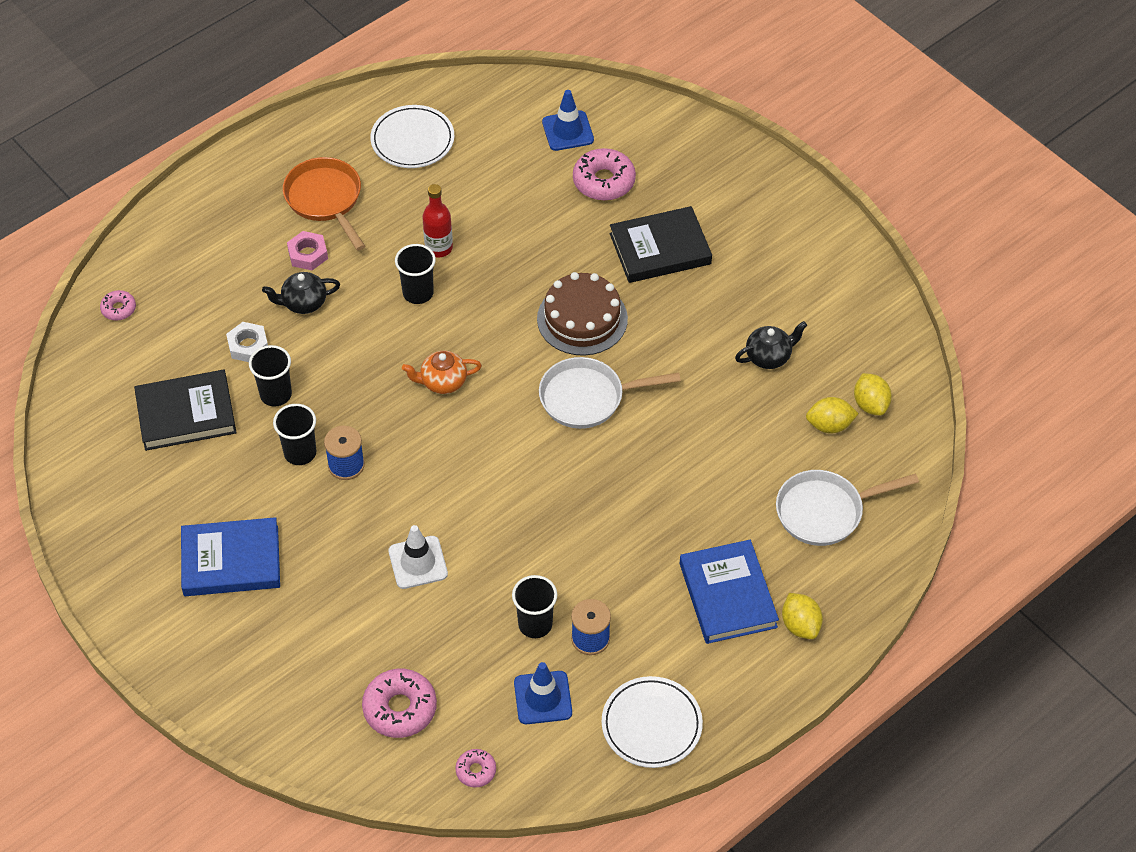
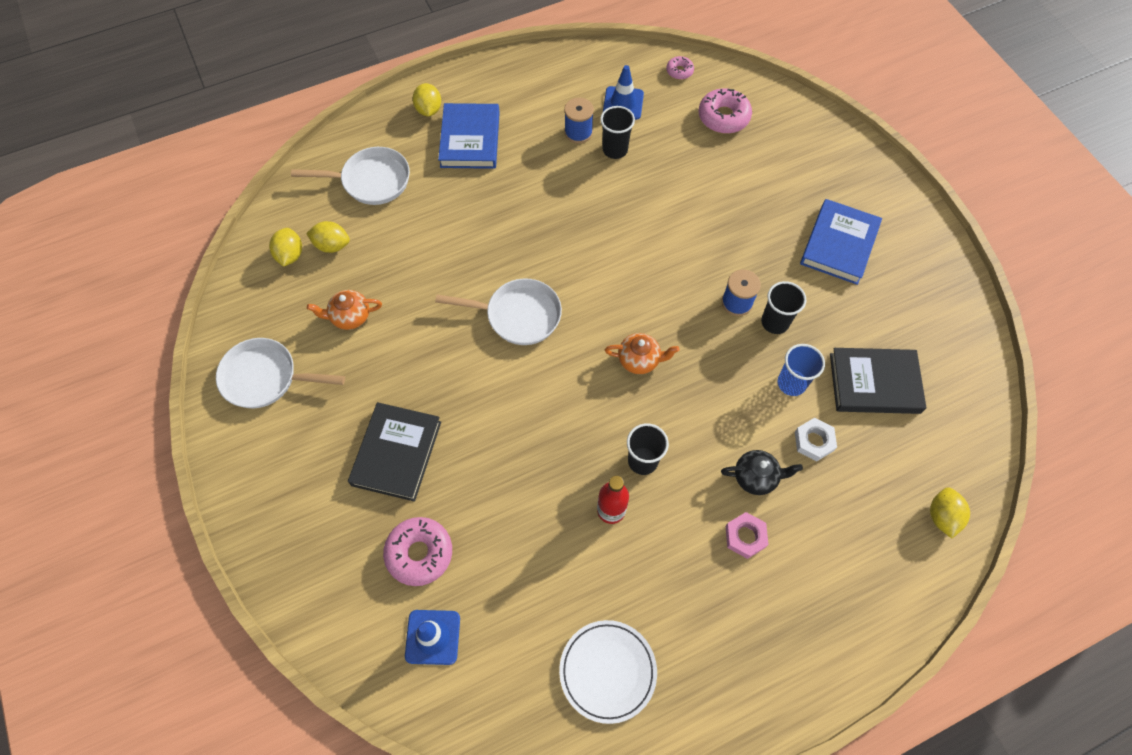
camera: 165 degrees left, 10 degrees up
(118, 309) = (942, 516): pink donut -> yellow lemon
(231, 561) = (839, 244): blue book -> blue book turned 75 degrees counterclockwise
(276, 394) = (791, 383): black cup -> blue cup
(325, 199) = (718, 607): orange pan -> none
(418, 562) = (692, 211): white traffic cone -> none
(582, 319) = (497, 394): brown cake -> none
(651, 724) = (555, 73): white plate -> none
(660, 249) = (396, 453): black book -> black book turned 75 degrees counterclockwise
(769, 356) = (350, 317): black teapot -> orange teapot
(823, 283) = (265, 378): none -> white pan

